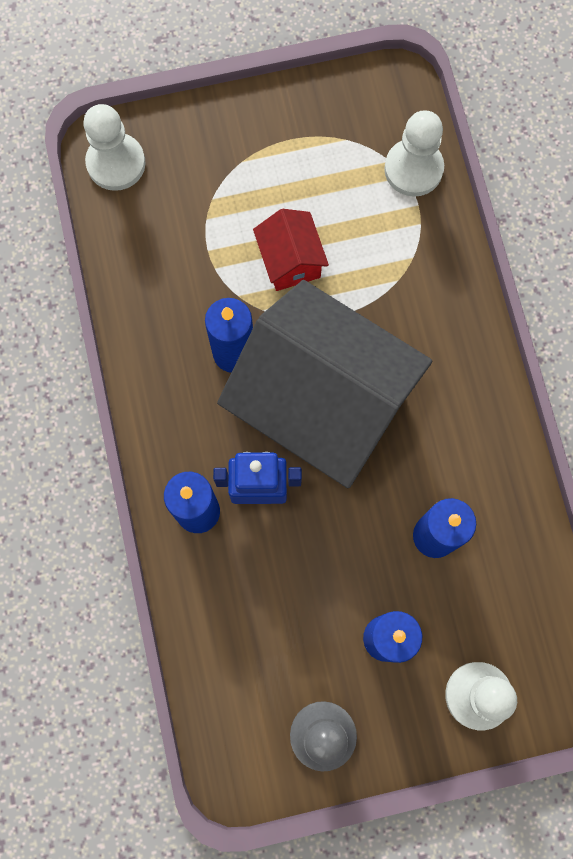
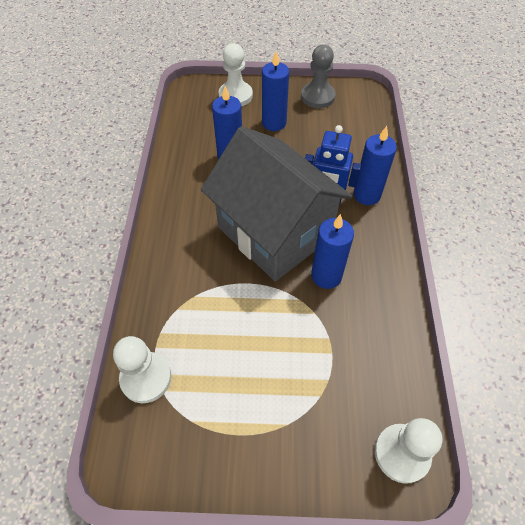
camera: 165 degrees left, 20 degrees down
(290, 261) = (269, 329): red house -> none

